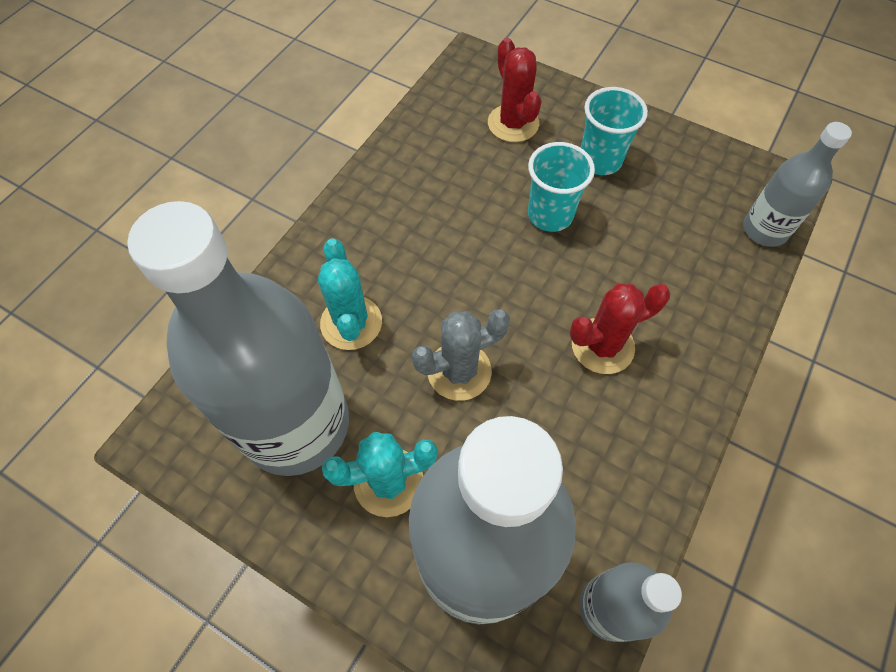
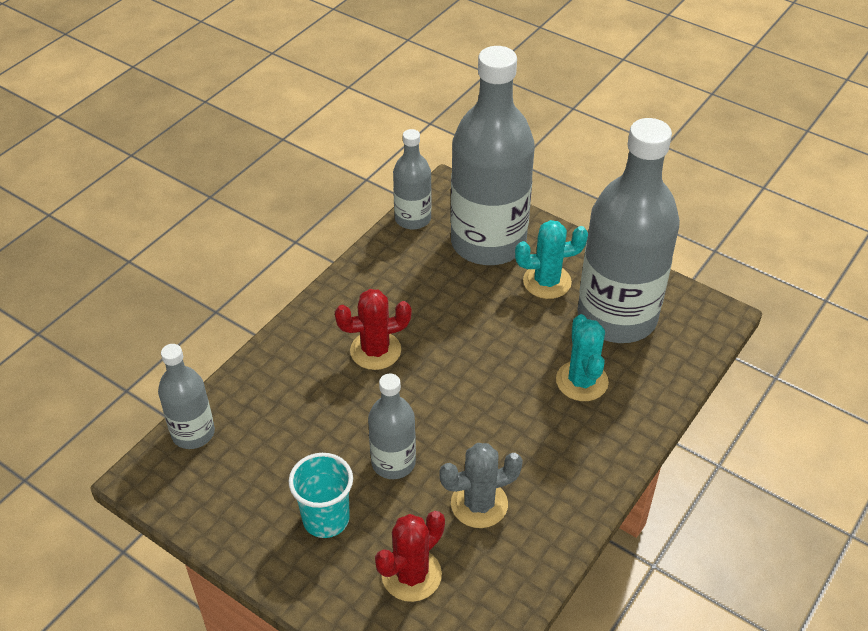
camera: 175 degrees left, 15 degrees down
(459, 371) = (493, 341): grey cactus -> grey cactus (479, 504)
(513, 123) = (411, 575): red cactus -> red cactus turned 60 degrees clockwise
(550, 215) = (393, 462): turquoise cup -> grey bottle

